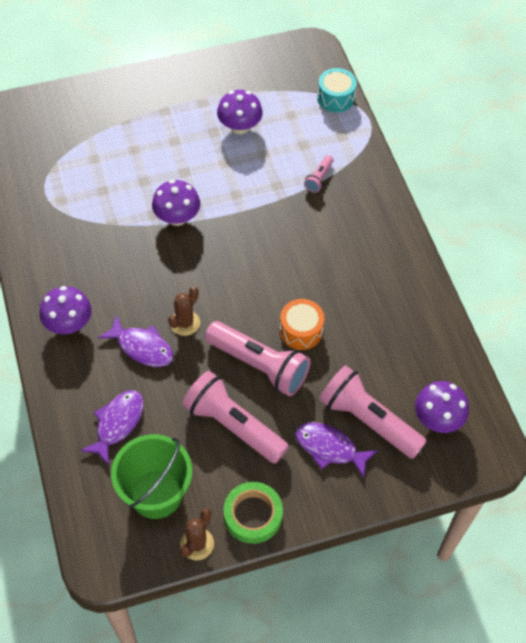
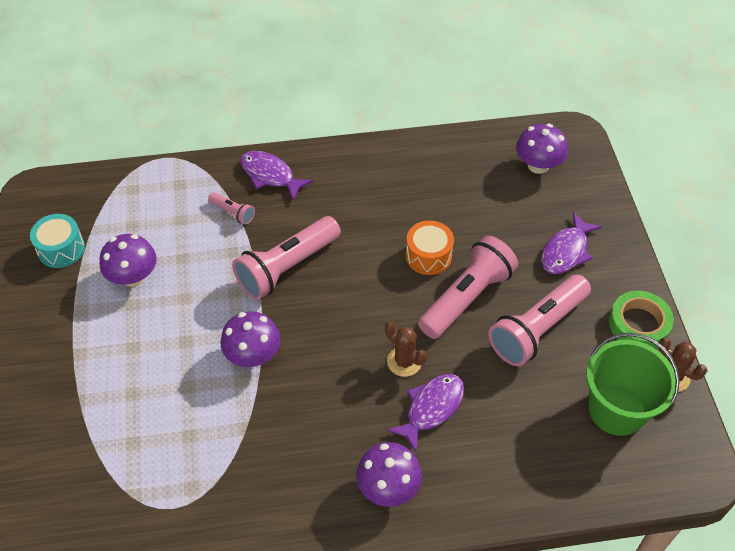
camera: 80 degrees left, 5 degrees down
(117, 424) = (530, 442): purple fish -> purple fish (270, 175)
(335, 98) = (122, 181): turquoise drum -> turquoise drum (61, 249)
(368, 420) = (537, 217): pink flashlight -> pink flashlight (287, 268)

